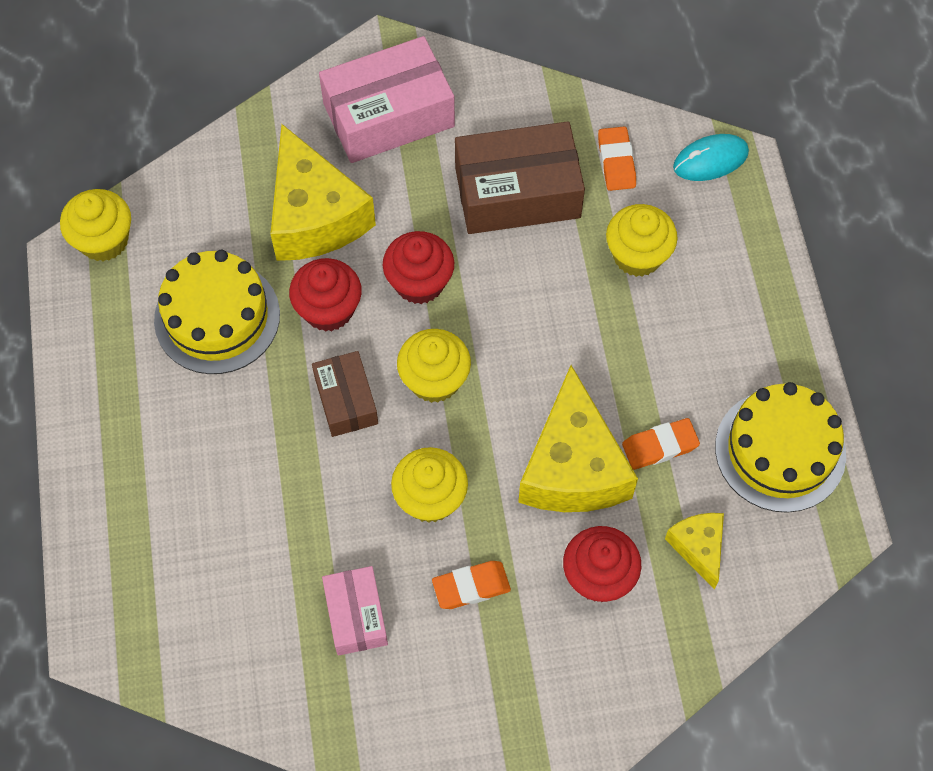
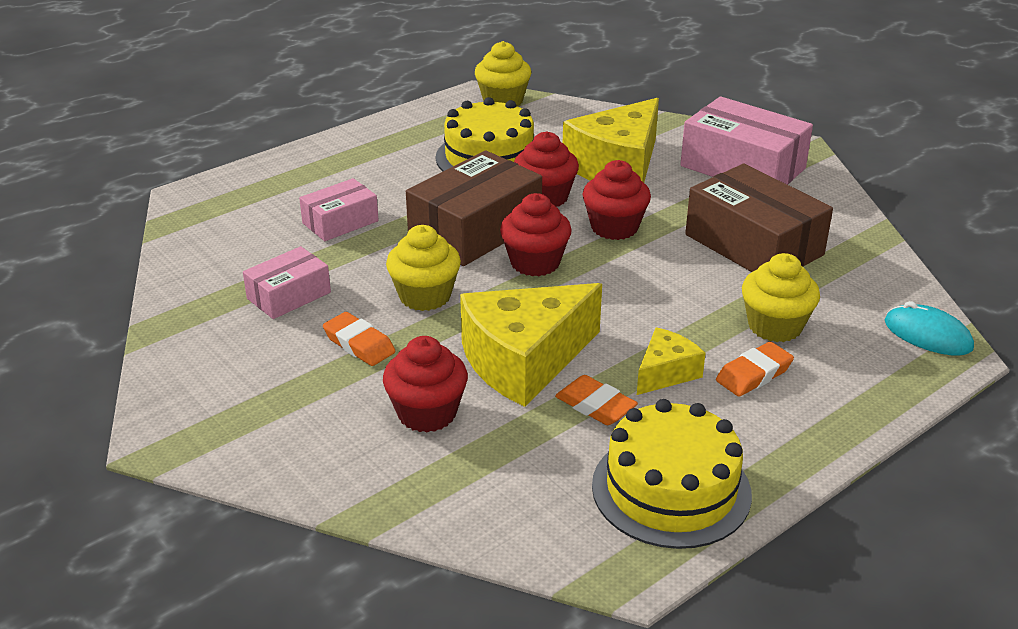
camera: 60 degrees right, 30 degrees down
(252, 514) = (340, 222): none -> pink box
(346, 400) = (475, 229): brown box -> brown box, size x1.77
(434, 380) = (535, 263): yellow cupcake -> red cupcake
(616, 162) = (851, 284): orange eraser -> orange eraser (753, 374)
(698, 547) = (510, 468): yellow cheese -> yellow cheese (665, 373)

